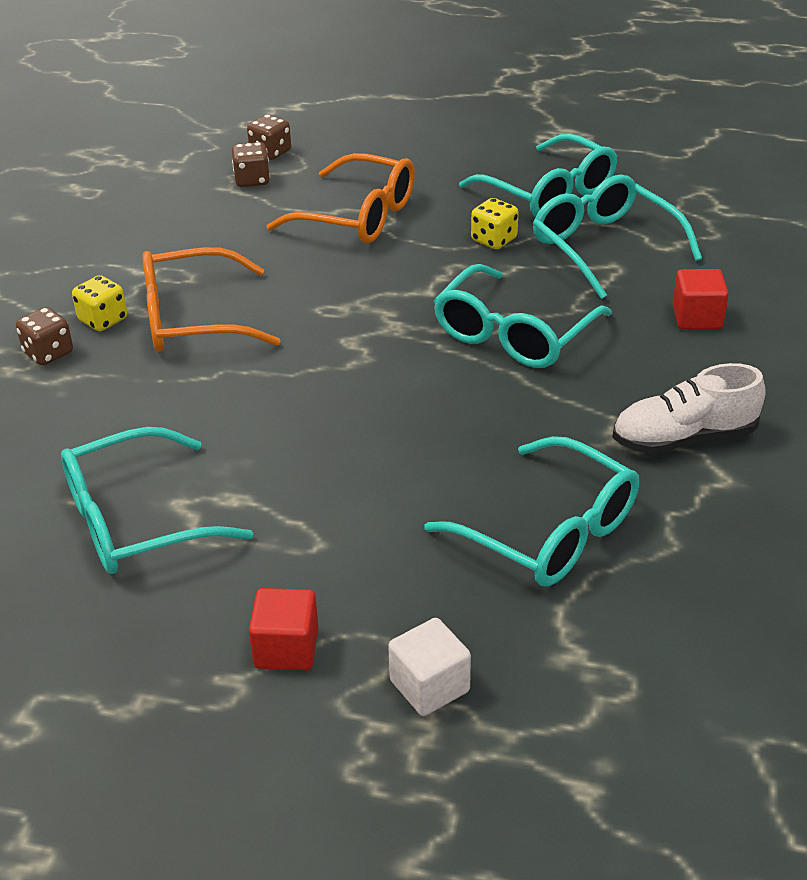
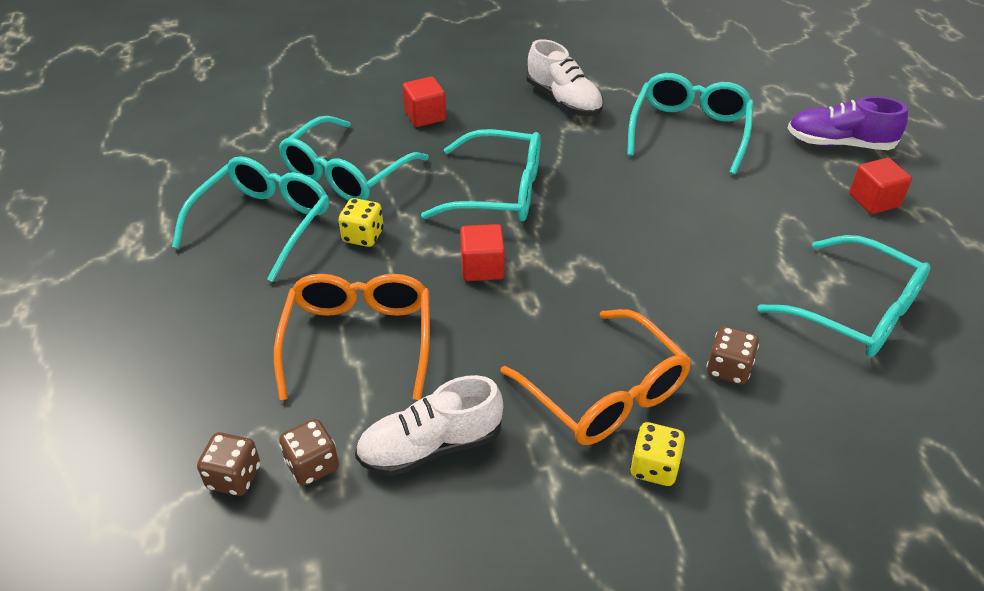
camera: 115 degrees left, 5 degrees up
(48, 353) = (734, 484): brown dice -> brown dice (728, 369)
(222, 227) = (430, 446): none -> white shoe
(399, 295) = (482, 267): none -> red cube
(429, 686) = (839, 143): white cube -> purple shoe

